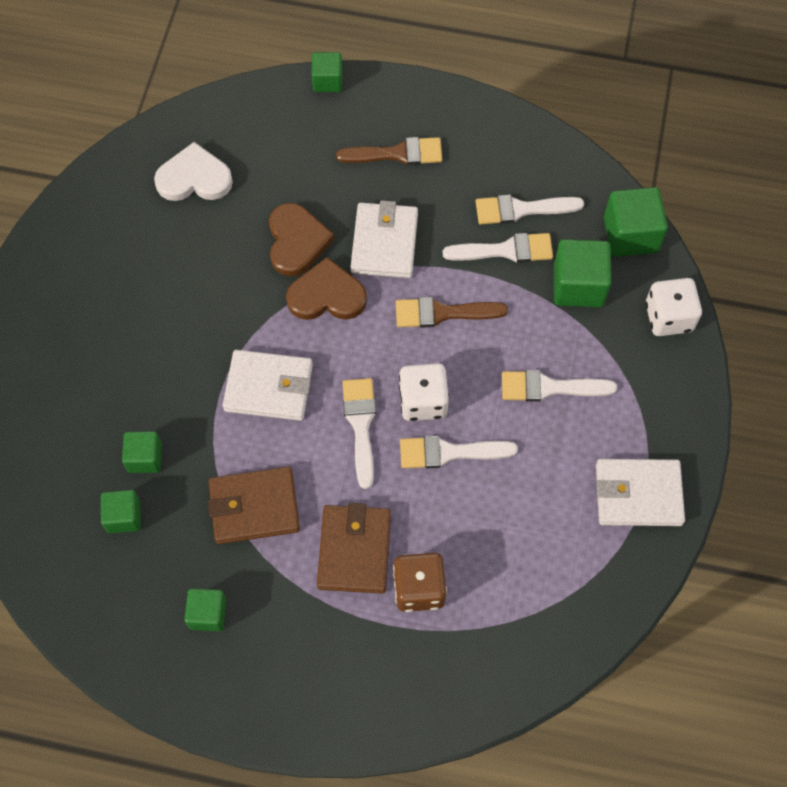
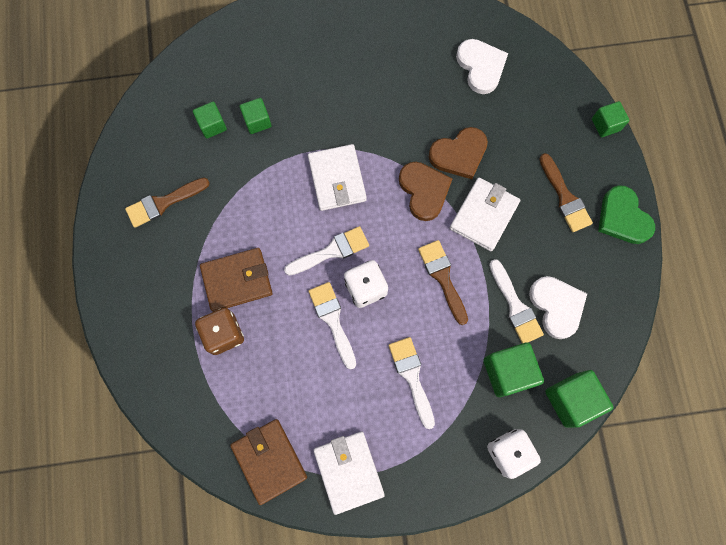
camera: 70 degrees right, 10 degrees up
(208, 614) = (163, 203): green cube -> brown brush
(254, 507) = (246, 203): brown wallet -> brown wallet (269, 460)
(384, 243) = (483, 215): white wallet -> white wallet turned 45 degrees counterclockwise
(444, 107) = (623, 218): none -> green heart
(521, 209) = (556, 306): white brush -> white heart

